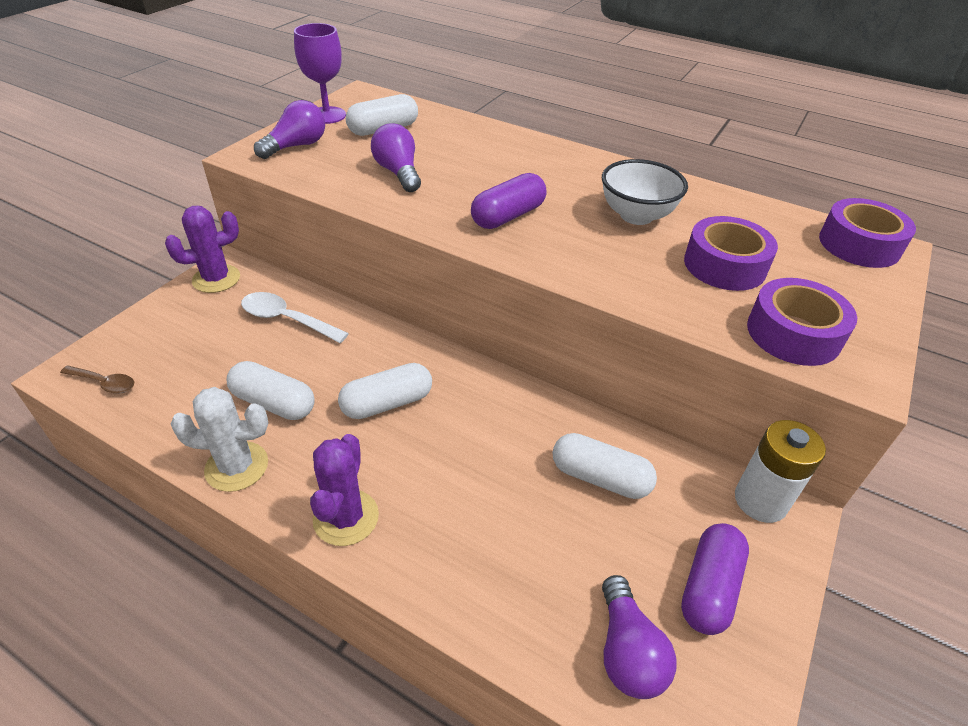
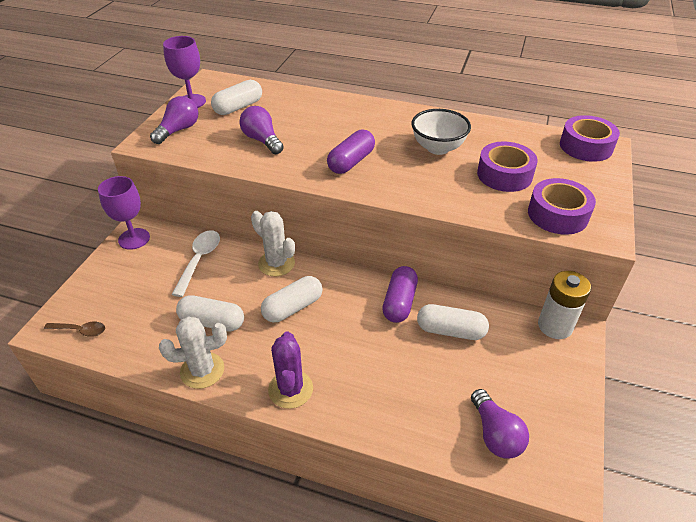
camera: 10 degrees left, 0 degrees up
(216, 279) = (134, 239): purple cactus -> purple goblet
(287, 319) = (199, 260): white spoon -> white spoon turned 90 degrees clockwise
(385, 340) = (276, 263): none -> white cactus
(709, 587) = (535, 386): purple capsule -> purple capsule (399, 302)

